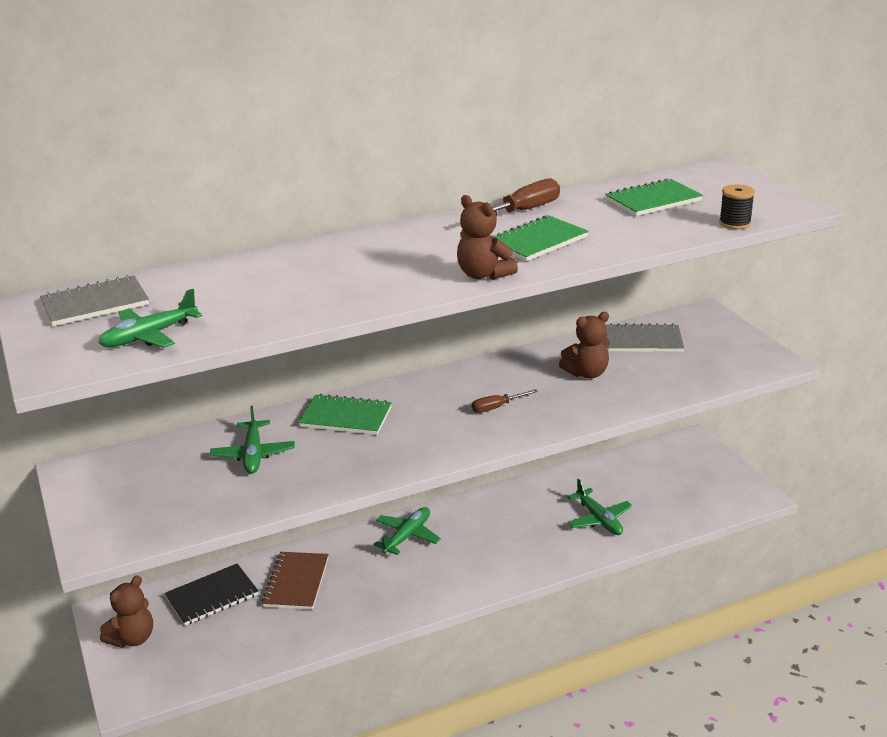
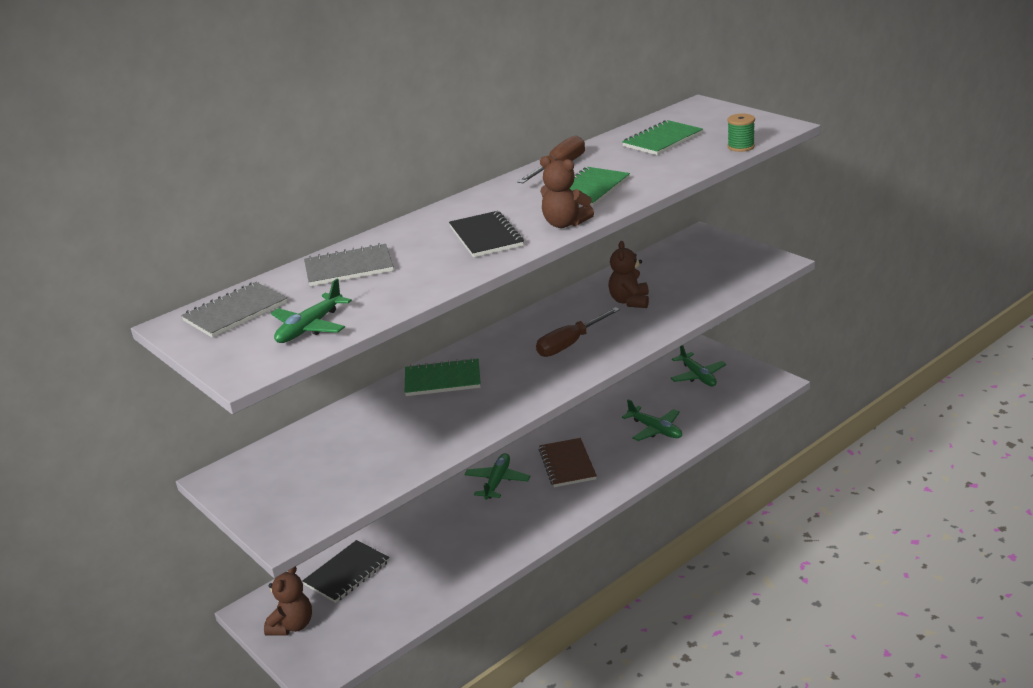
camera: 15 degrees left, 0 degrees up
(253, 455) = (379, 427): green plane -> green plane (698, 376)
(296, 582) = (418, 543): brown notebook -> brown notebook (567, 464)
(393, 273) = (486, 237): none -> black notebook
(497, 407) = (570, 344): brown screwdriver -> brown screwdriver, size x1.68
(587, 373) = (630, 301): brown teddy bear -> brown teddy bear turned 135 degrees clockwise
(643, 341) = (661, 266): grey notebook -> grey notebook (349, 268)
(734, 223) = (741, 147): black spool -> green spool

